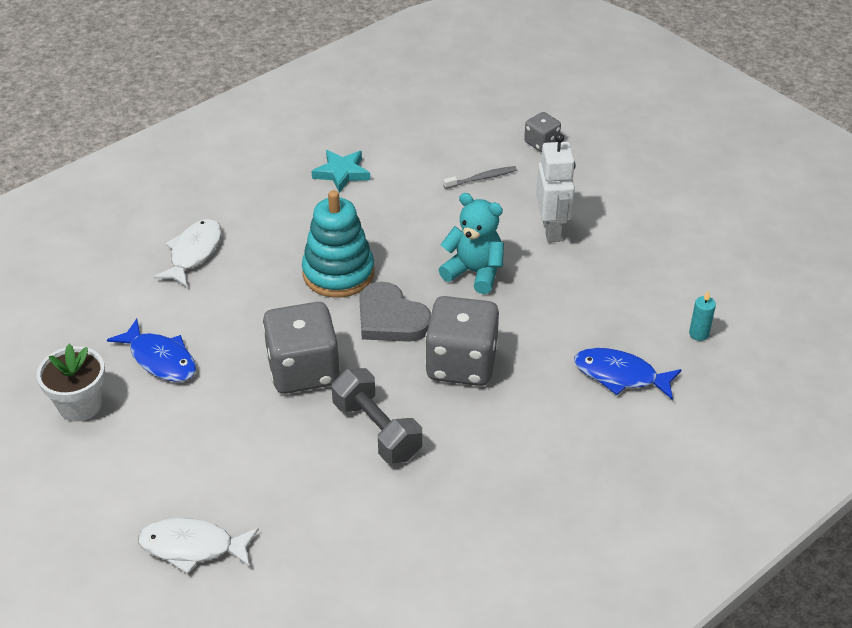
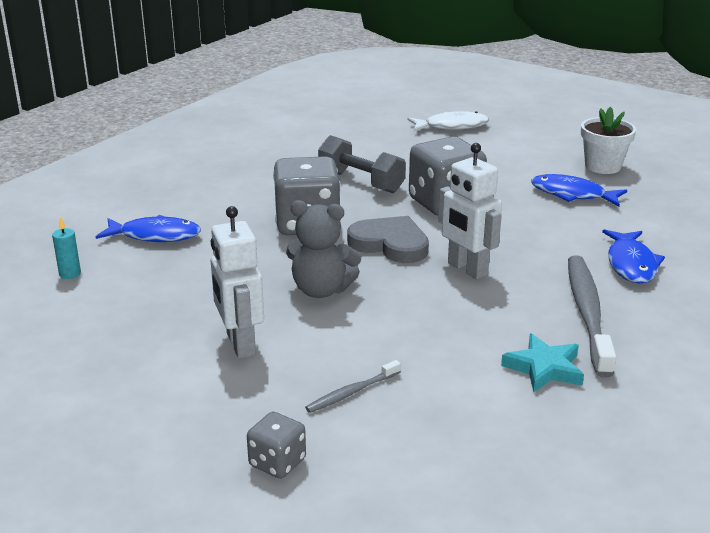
camera: 165 degrees right, 15 degrees down
(193, 253) = (631, 264): white fish -> blue fish
(274, 210) = (587, 313): none -> grey toothbrush
(338, 273) = (467, 269): turquoise stacking toy -> white robot
(474, 272) = (321, 290): turquoise teddy bear -> grey teddy bear

